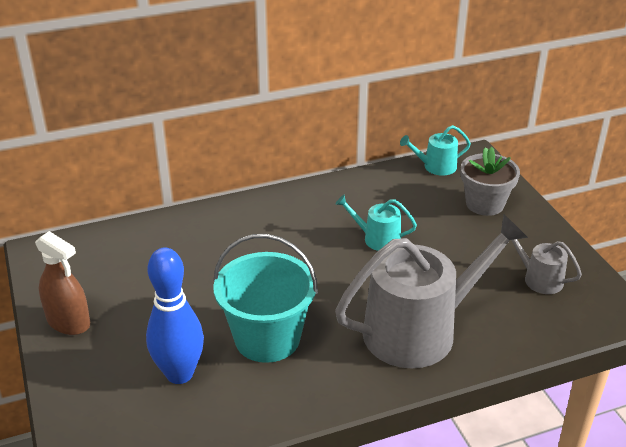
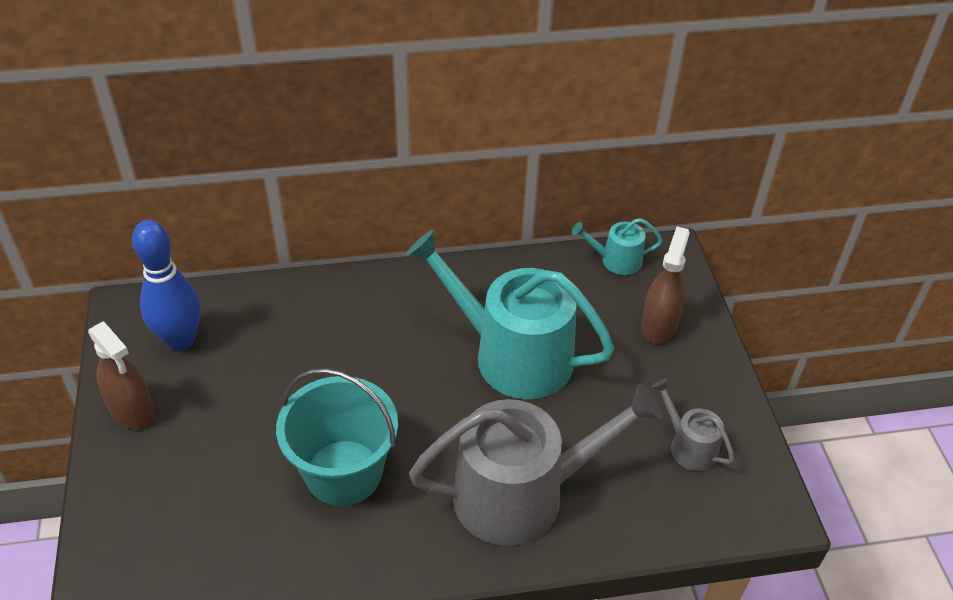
camera: 10 degrees right, 10 degrees up
(179, 374) = (233, 502): blue bowling pin -> blue bowling pin (180, 340)
(377, 238) = (512, 355): turquoise watering can -> turquoise watering can, size x2.20
(485, 204) = (658, 325): grey flower pot -> brown spray bottle

